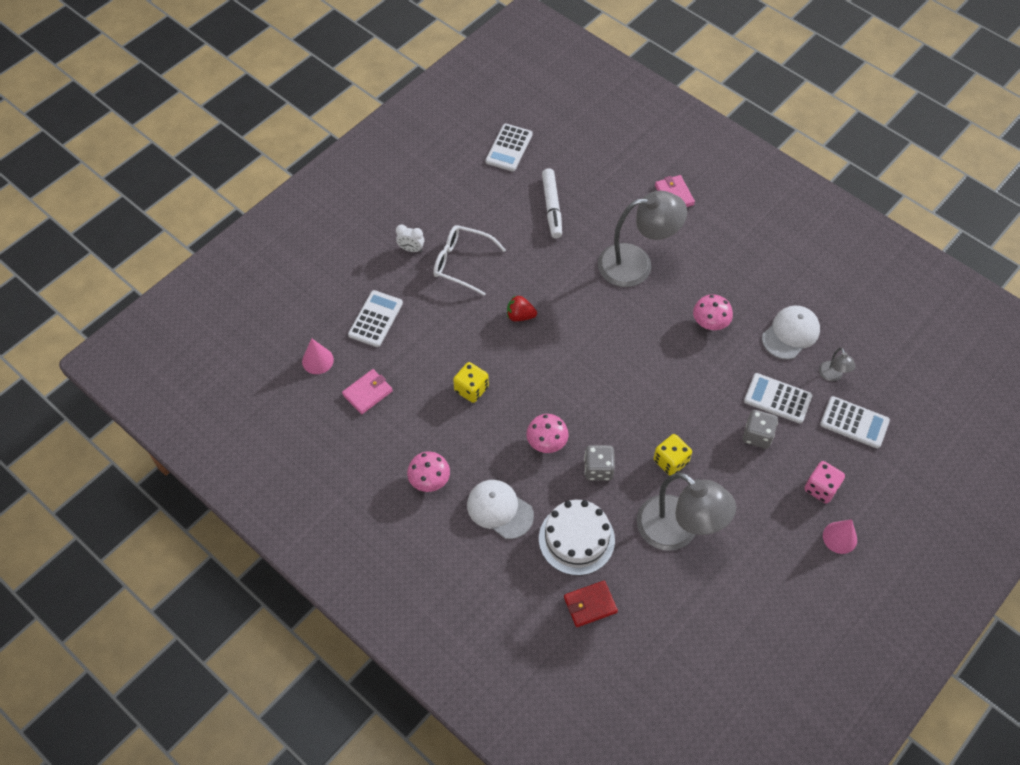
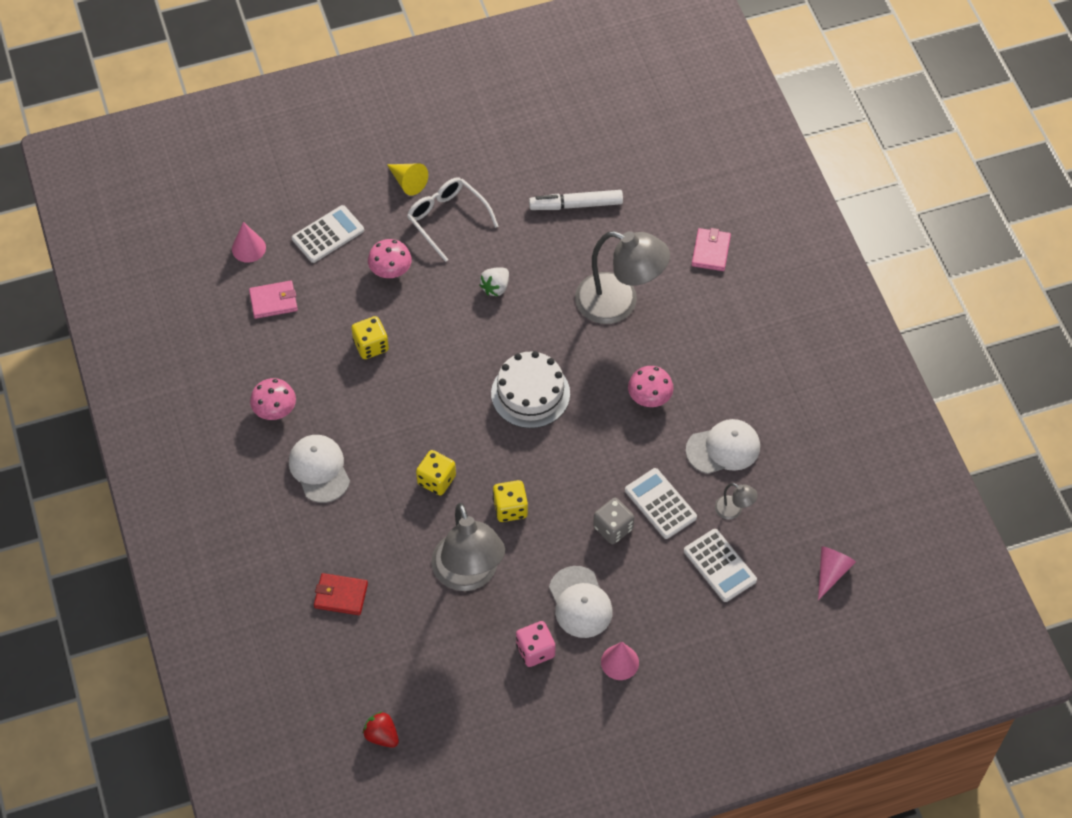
camera: 30 degrees right, 0 degrees up
(411, 249) = (408, 182): white clock -> yellow cone
(509, 148) = (576, 123): white calculator -> none
(520, 316) = (466, 298): red strawberry -> red strawberry (382, 735)
(536, 297) = (495, 287): none -> white strawberry
(546, 442) = (406, 430): pink mushroom -> pink mushroom (390, 270)
(552, 207) = (576, 205): white marker -> white marker turned 60 degrees clockwise
(576, 539) = (370, 532): white cake -> white cake (530, 393)
(598, 469) = (436, 480): grey dice -> yellow dice
(776, 507) = (580, 602): none -> white cap
(821, 488) = (637, 608): pink dice -> pink dice (535, 650)
(832, 376) = (733, 510): grey lamp -> grey lamp turned 75 degrees counterclockwise
(933, 385) = (831, 572): none -> pink cone

